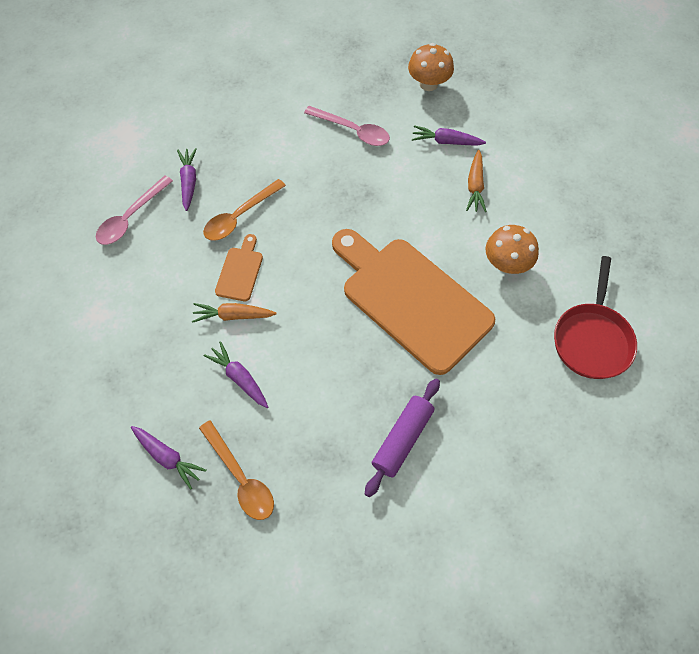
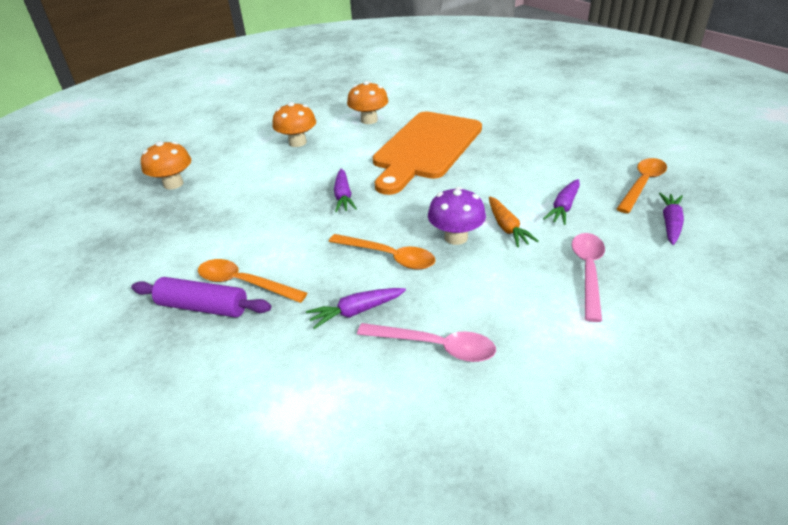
camera: 105 degrees left, 25 degrees down
(240, 271) = (456, 237): orange cutting board -> purple mushroom
(256, 122) = (244, 283): none -> orange spoon
(353, 131) = (245, 213): pink spoon -> pink spoon (588, 272)
(402, 439) = (542, 131): purple rolling pin -> purple rolling pin (203, 307)
(446, 141) = (249, 162): purple carrot -> purple carrot (343, 196)
(475, 186) = (297, 142): orange carrot -> orange mushroom
(592, 339) = (412, 88): red pan -> none

